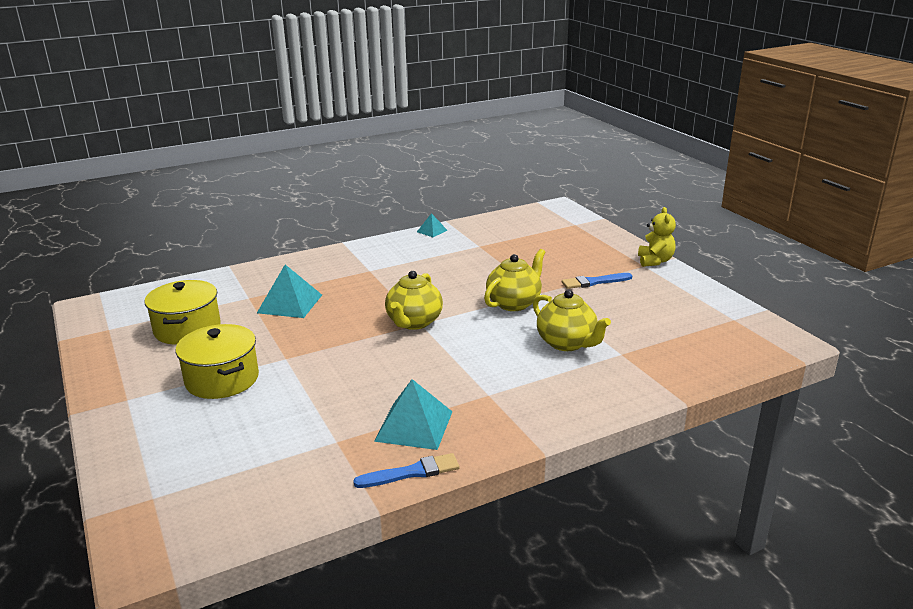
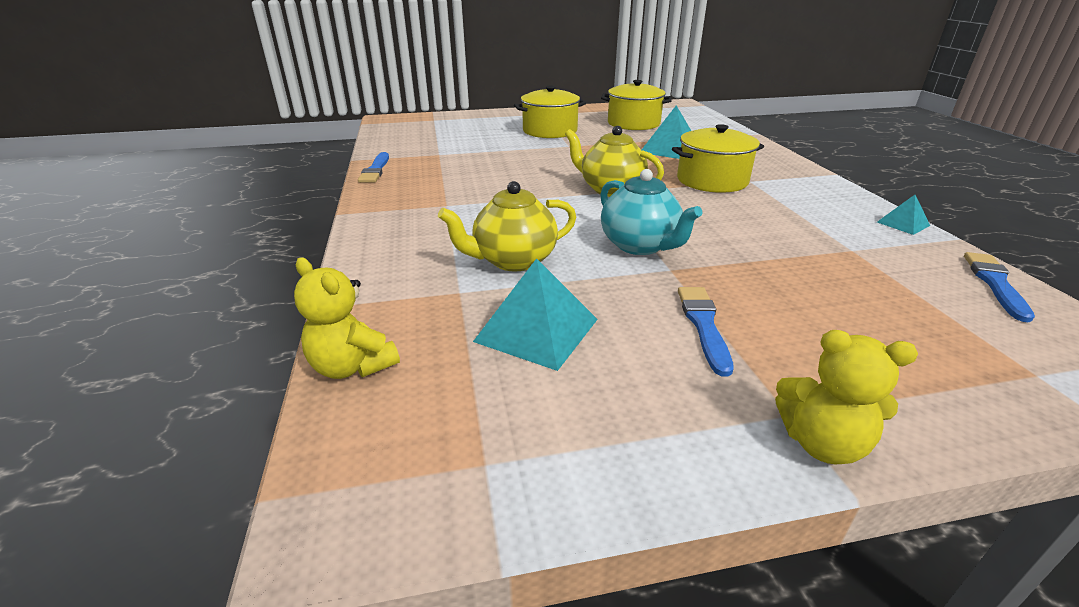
camera: 105 degrees right, 5 degrees up
(375, 283) = (712, 180): none -> yellow pot
(414, 426) = (430, 175): turquoise pyramid -> turquoise pyramid (537, 330)
(499, 220) = (995, 284): none -> blue brush
(514, 303) = (640, 245): yellow teapot -> turquoise teapot
(717, 367) = (352, 366): none -> yellow teddy bear

